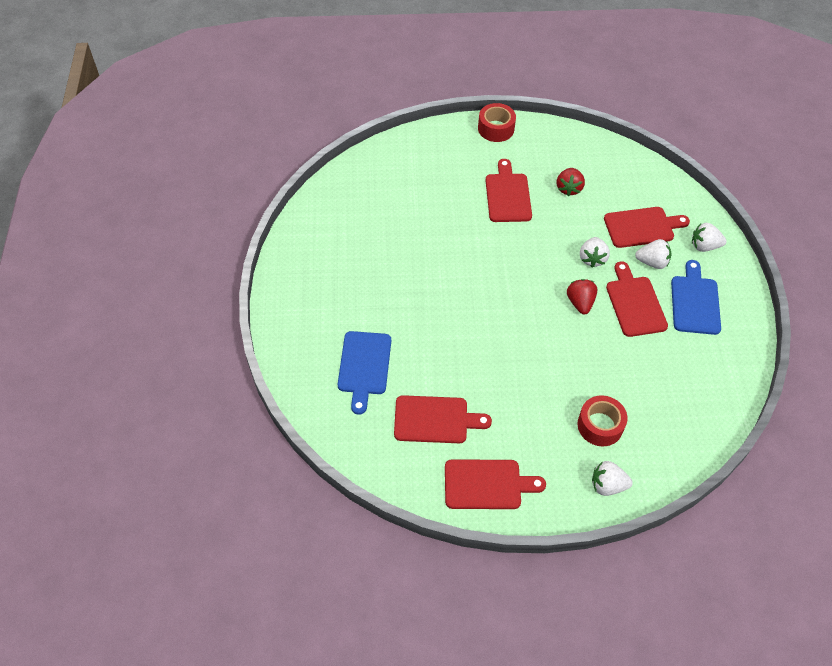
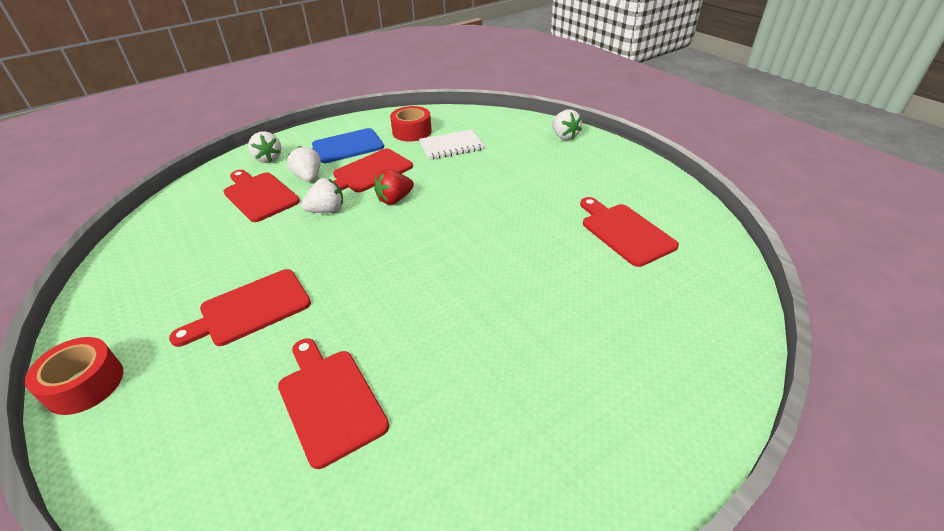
camera: 120 degrees left, 15 degrees down
(364, 366) = (635, 312): blue cutting board -> none
(487, 484) = (640, 182): red cutting board -> red cutting board (329, 401)
(568, 188) = (214, 261): red strawberry -> none
(600, 425) = (518, 152): red tape -> red tape (412, 132)
(646, 381) = (451, 146): none -> white notebook

